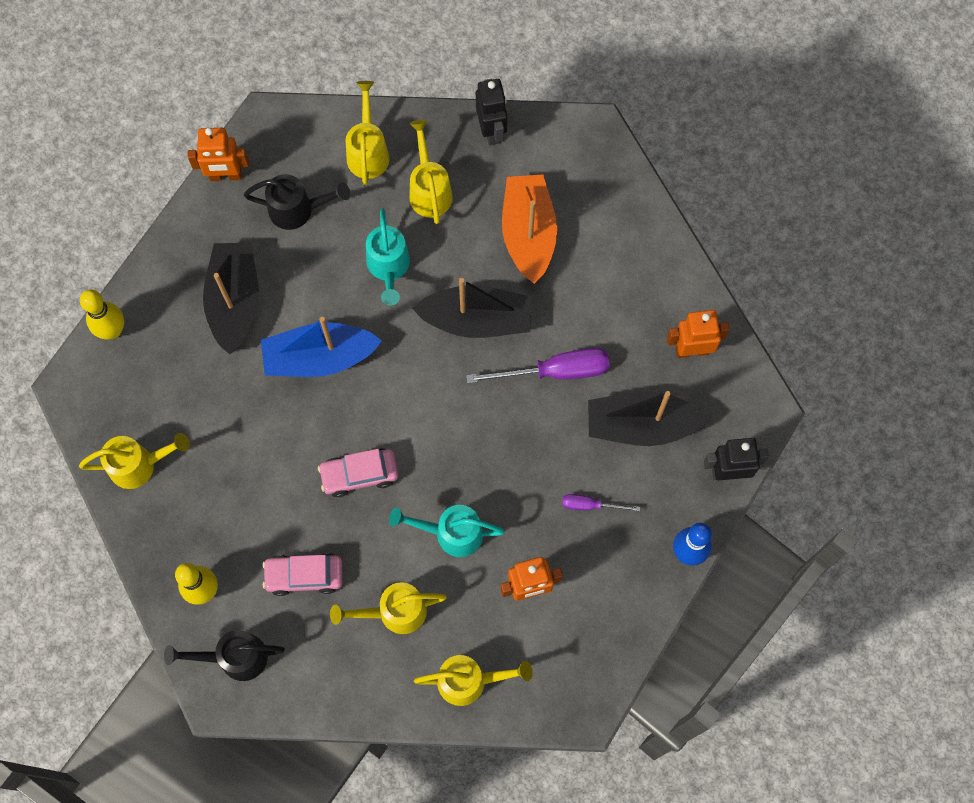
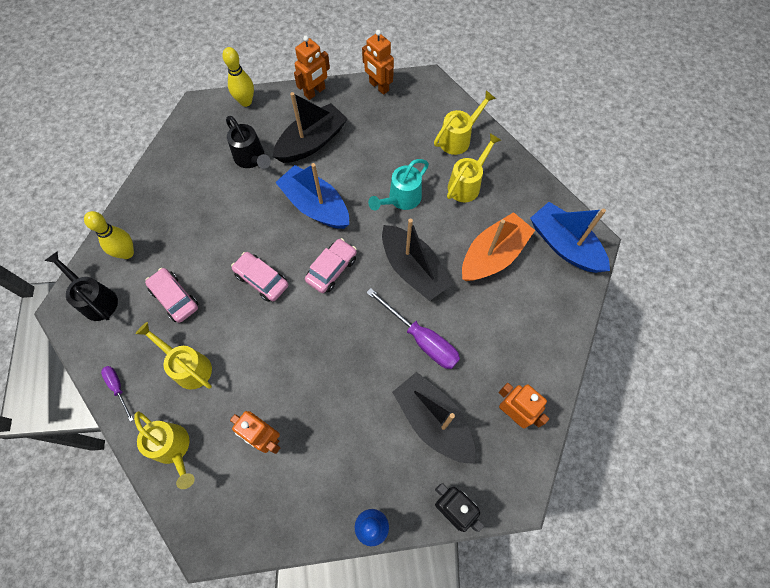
camera: 50 degrees right, 5 degrees down
(139, 465) = (178, 168): yellow watering can -> none
(169, 247) = (315, 92): none -> orange robot
(297, 210) = (391, 131): black watering can -> black watering can (251, 158)
(408, 397) = (332, 269): none -> pink car
(452, 533) = (265, 360): turquoise watering can -> none
(491, 130) = (534, 188): black robot -> none
(576, 160) = (564, 245): none -> blue boat
(590, 505) = (352, 432): purple screwdriver -> purple screwdriver (118, 388)

